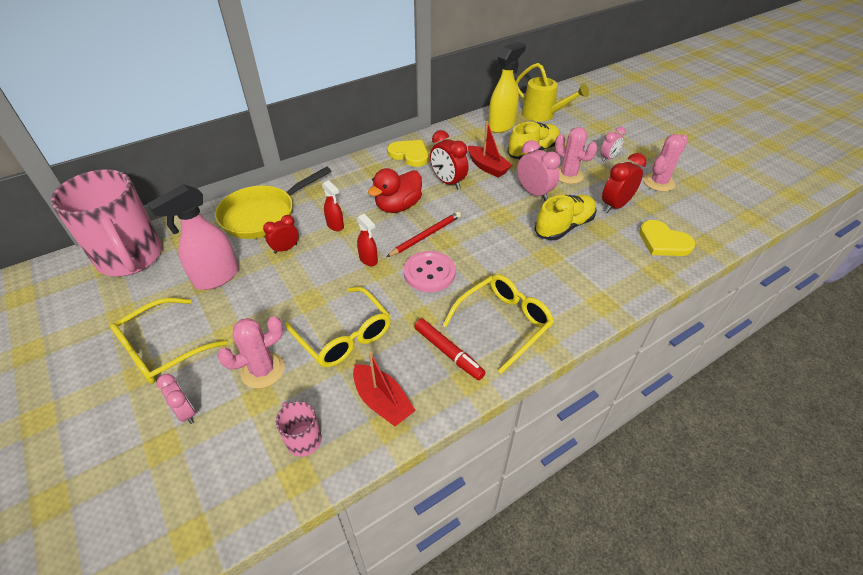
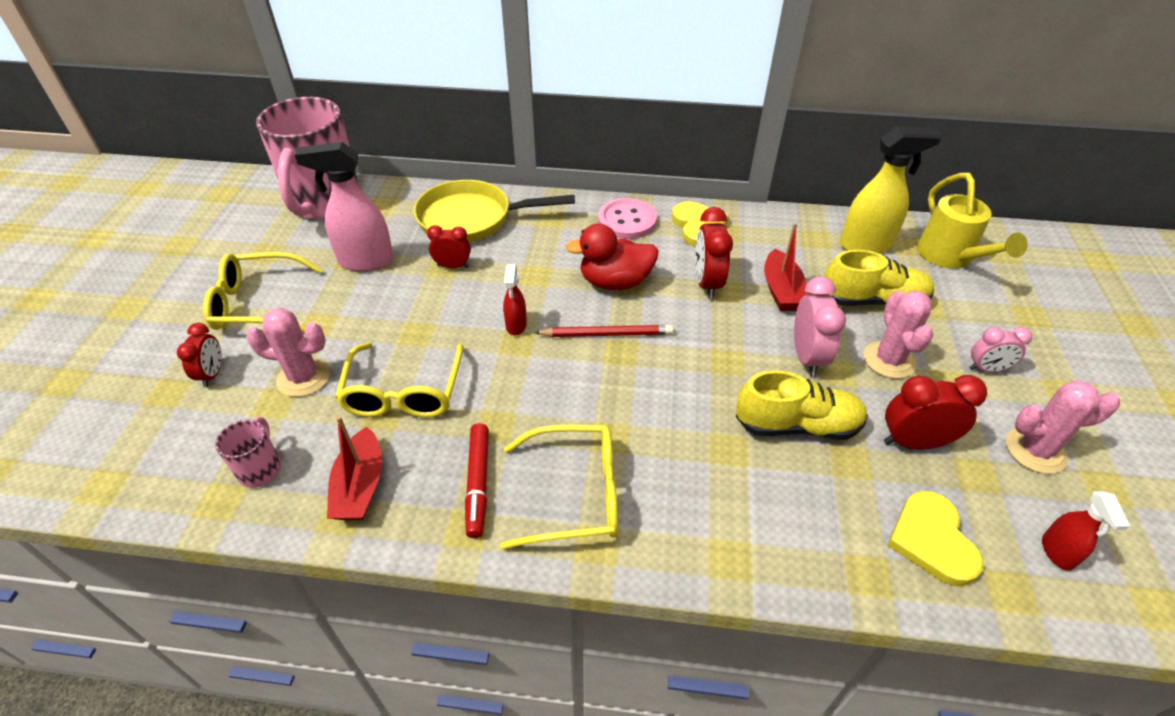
camera: 40 degrees right, 0 degrees up
(186, 412) = (212, 374): pink clock -> red clock
(335, 226) = (525, 268): red spray bottle -> red spray bottle (1057, 552)
(429, 273) = (561, 380): pink button -> pink button (627, 221)

